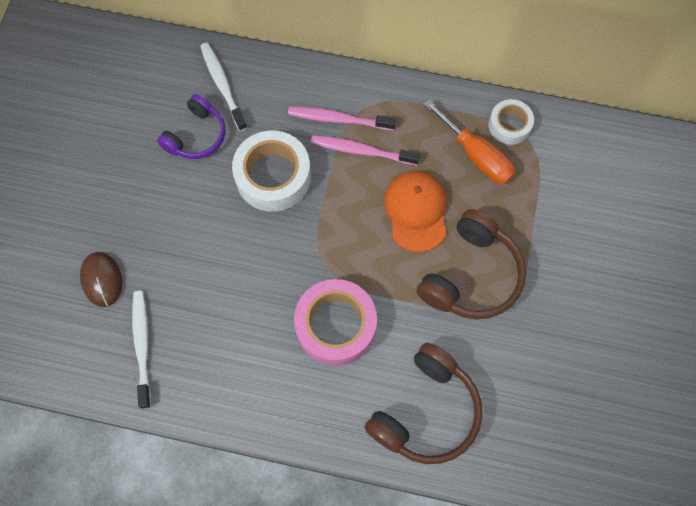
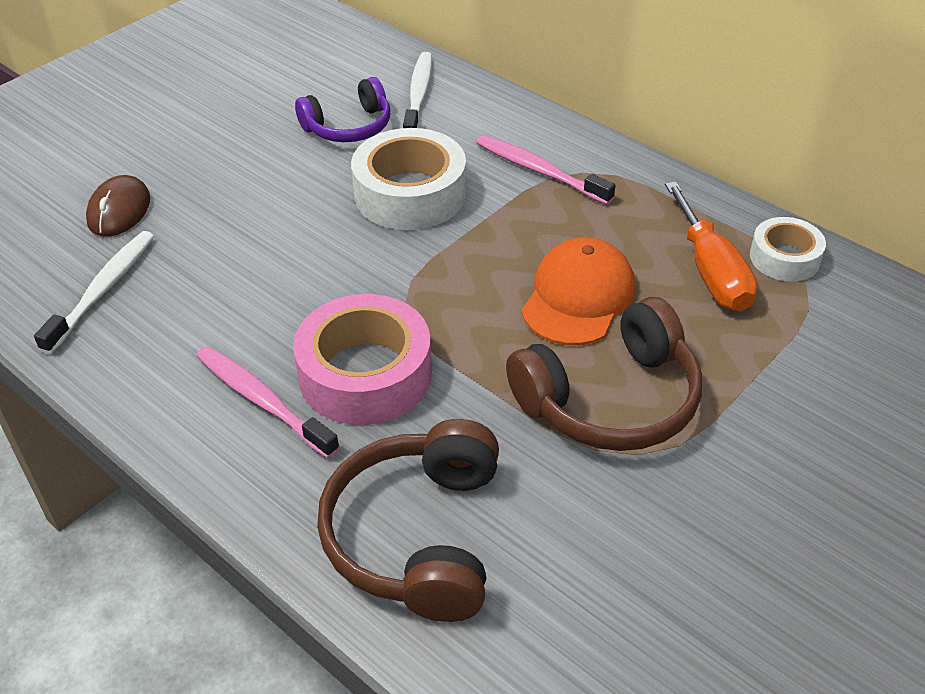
camera: 30 degrees right, 25 degrees down
(361, 151) = (547, 210): pink toothbrush -> pink toothbrush (262, 401)
(426, 412) = (417, 536): brown headphones -> brown headphones turned 120 degrees clockwise

